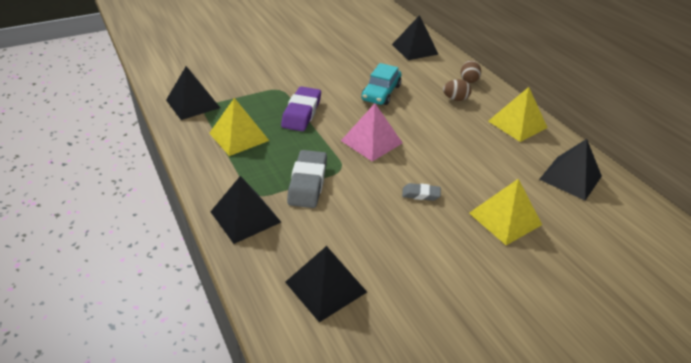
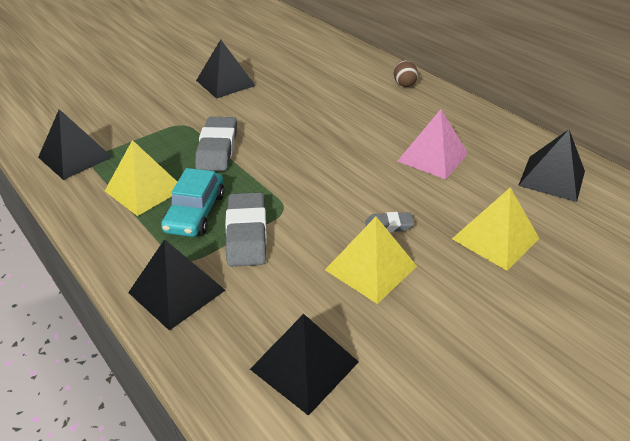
camera: 10 degrees left, 0 degrees up
(301, 113) = (217, 149): purple eraser -> grey eraser
(371, 141) = (312, 171): pink pyramid -> pink pyramid (432, 157)
(381, 93) = (307, 111): turquoise car -> turquoise car (195, 212)
(415, 49) = (333, 57): black pyramid -> black pyramid (225, 83)
(455, 99) = (395, 107): brown egg -> none
(517, 124) = (473, 126): yellow pyramid -> yellow pyramid (370, 268)

